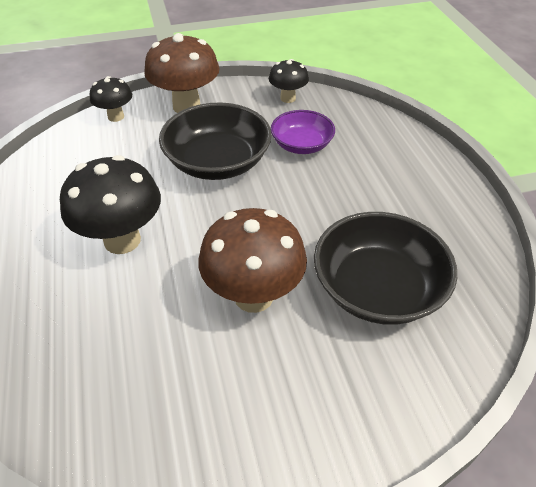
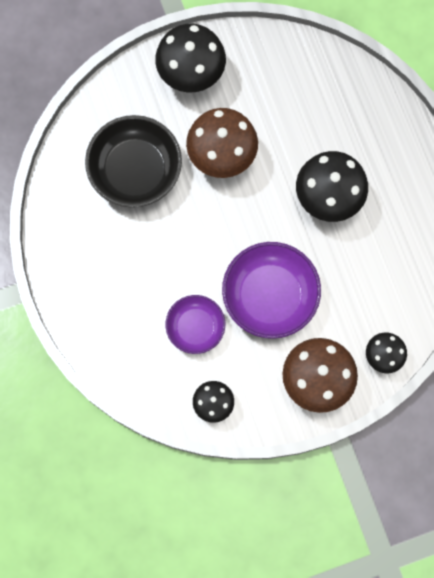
camera: 175 degrees right, 30 degrees up
(217, 162) = (270, 296): black bowl -> purple bowl
(291, 420) = (191, 75): none -> black mushroom

